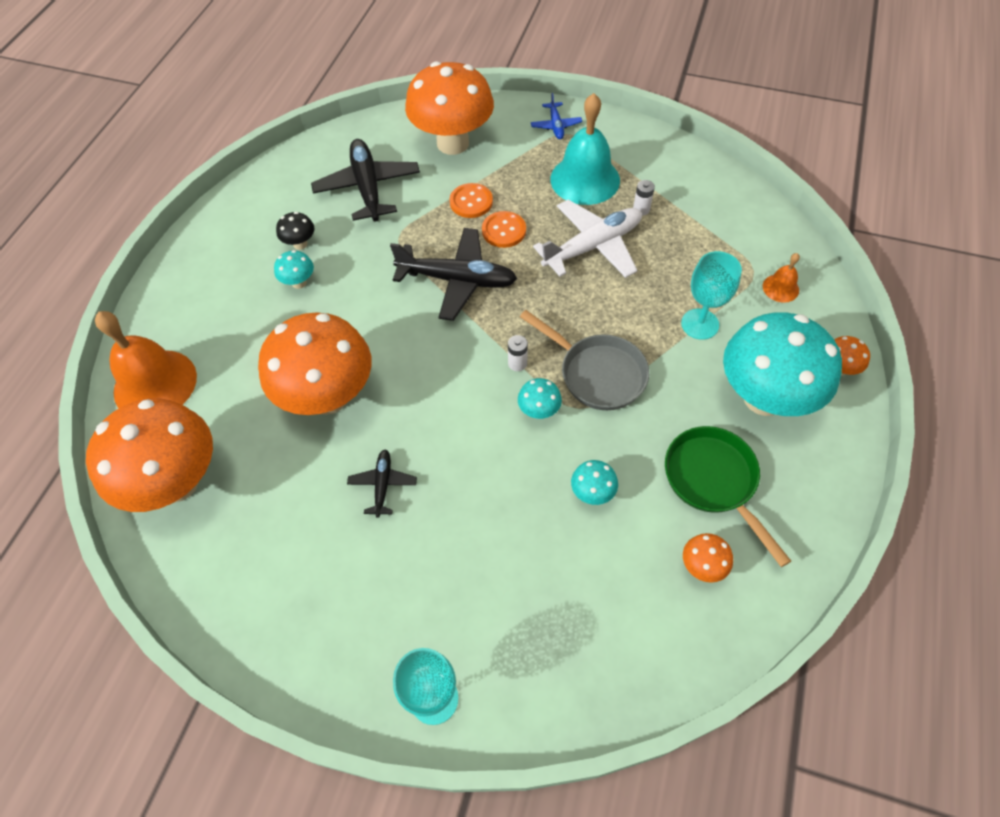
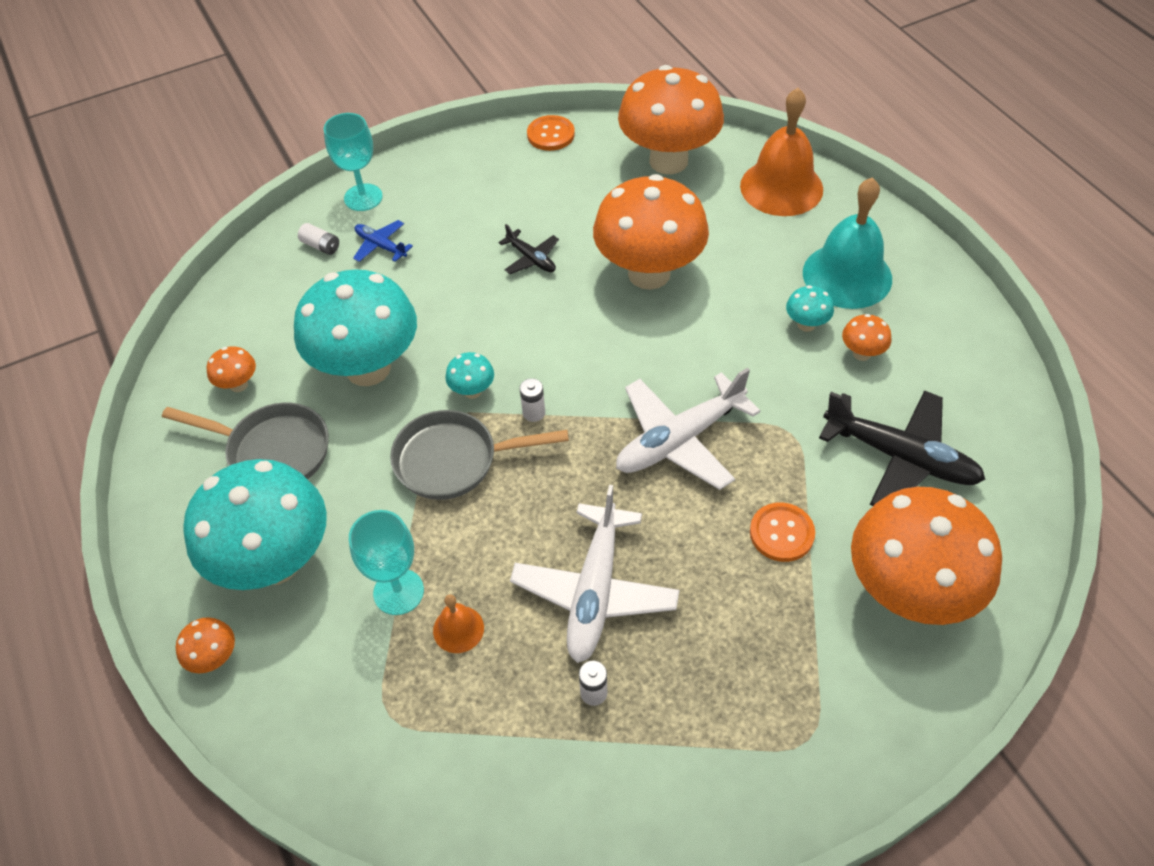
camera: 135 degrees right, 5 degrees down
(300, 244) = (861, 353): black mushroom -> orange mushroom
(458, 280) = (679, 440): black plane -> white plane
(504, 231) = (705, 529): orange button -> orange button (551, 134)
(523, 668) = (321, 246): none -> white battery
(556, 126) = (836, 739): blue plane -> blue plane (380, 246)
(585, 179) = (703, 679): turquoise bell -> turquoise bell (847, 275)
(592, 493) = (368, 368): turquoise mushroom -> turquoise mushroom, size x2.49
(714, 481) = (272, 451): green pan -> grey pan
(780, 288) = (341, 716): orange bell -> orange bell (458, 629)

